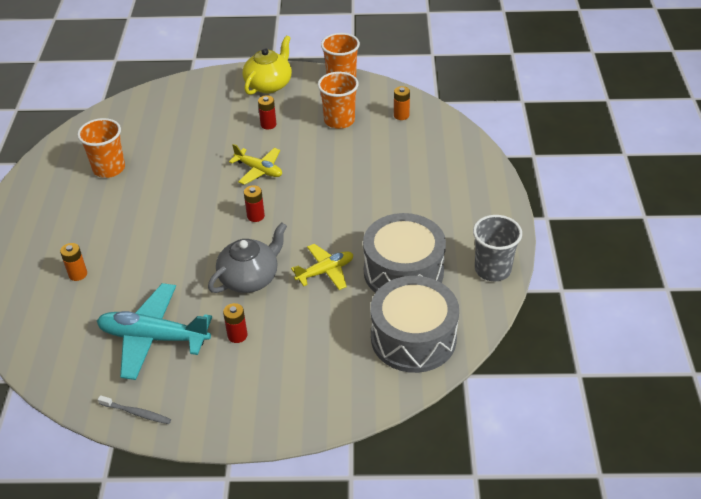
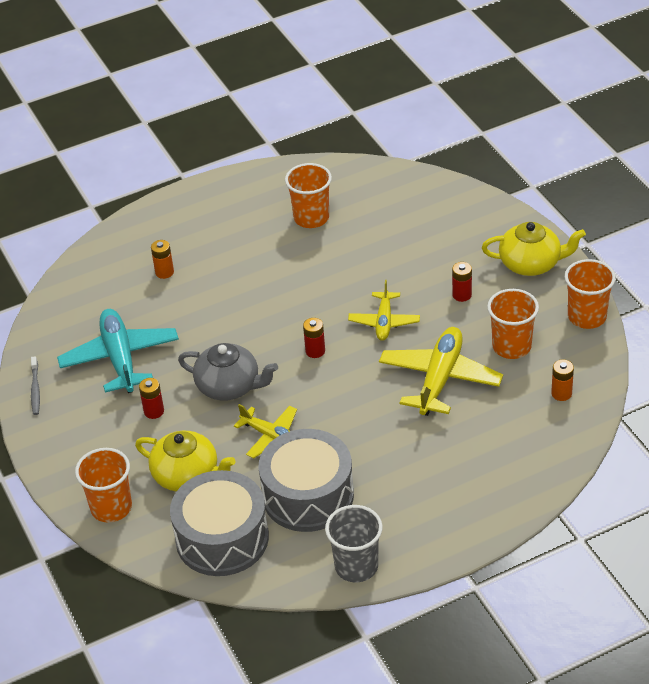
camera: 65 degrees right, 0 degrees up
(328, 337) = (187, 475): none -> yellow teapot
(328, 402) = (111, 507): none -> orange cup
(341, 163) = (440, 379): none -> yellow plane

